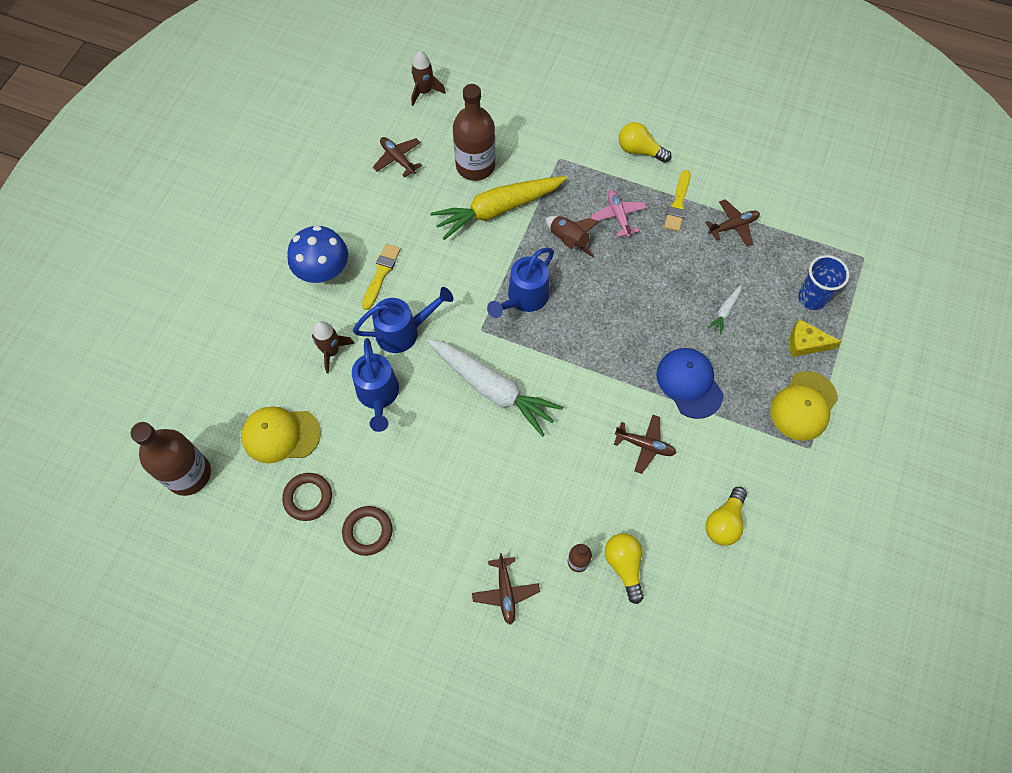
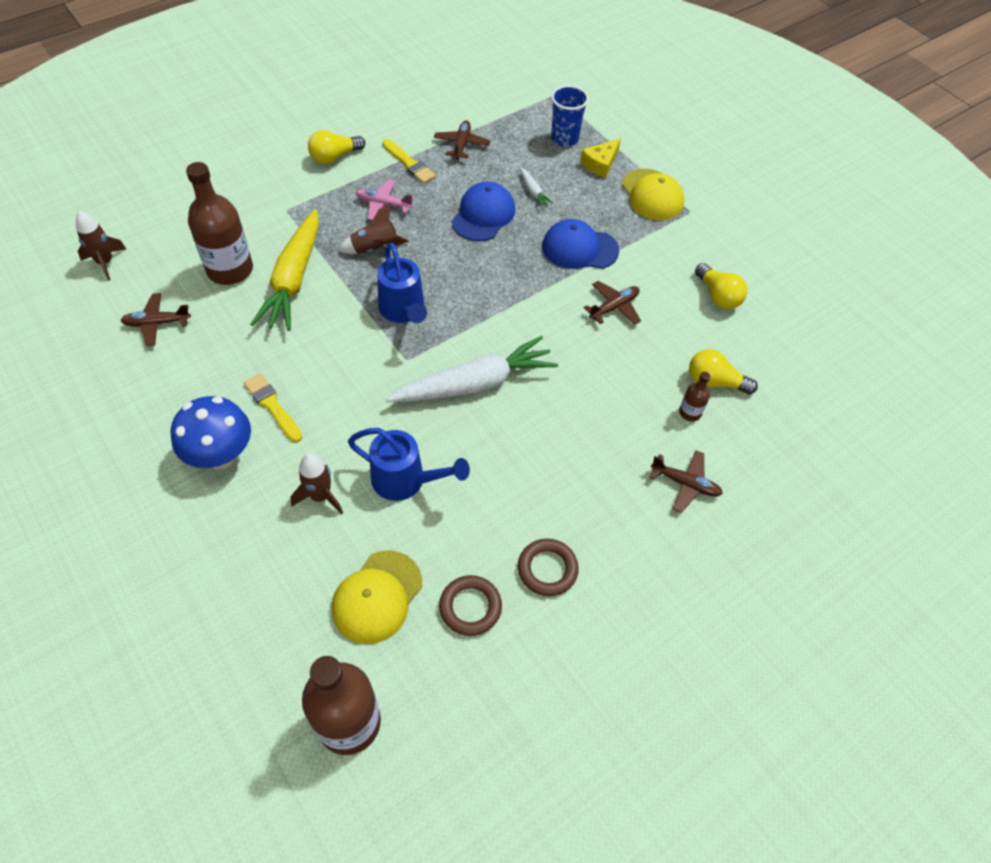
camera: 60 degrees left, 10 degrees down
(404, 332) = (354, 421): blue watering can -> none
(666, 291) = (483, 215): none -> blue cap

